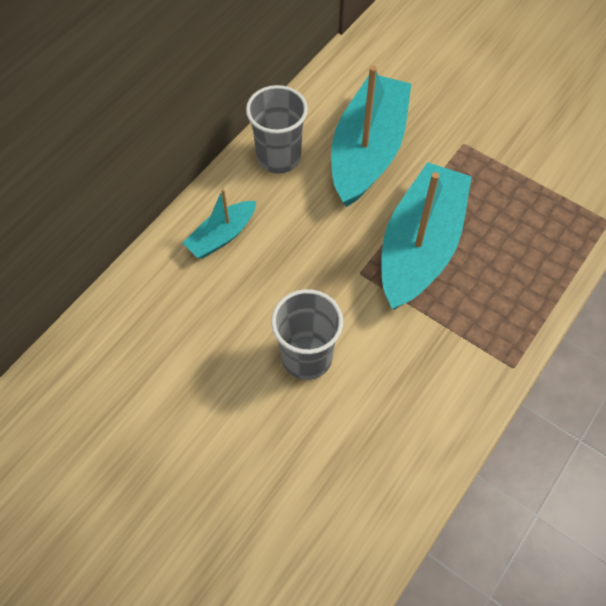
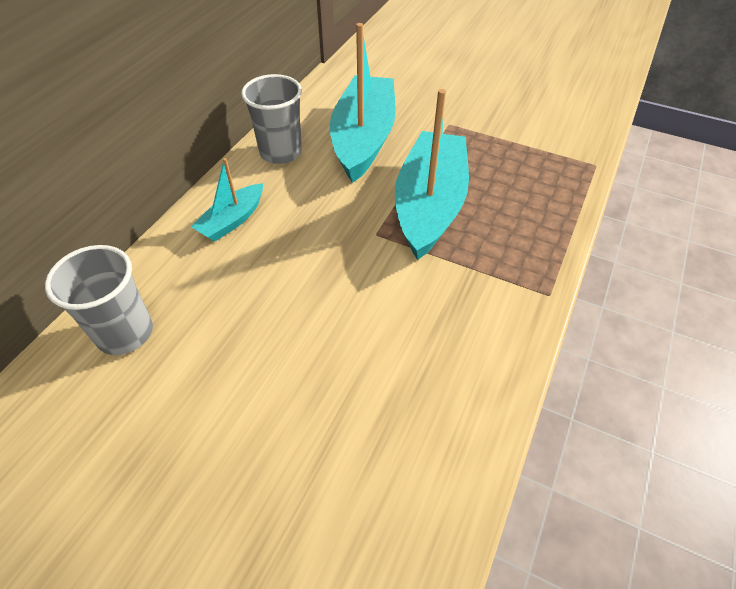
camera: 10 degrees left, 10 degrees down
(306, 357) = (335, 315): grey cup -> grey cup (125, 333)

